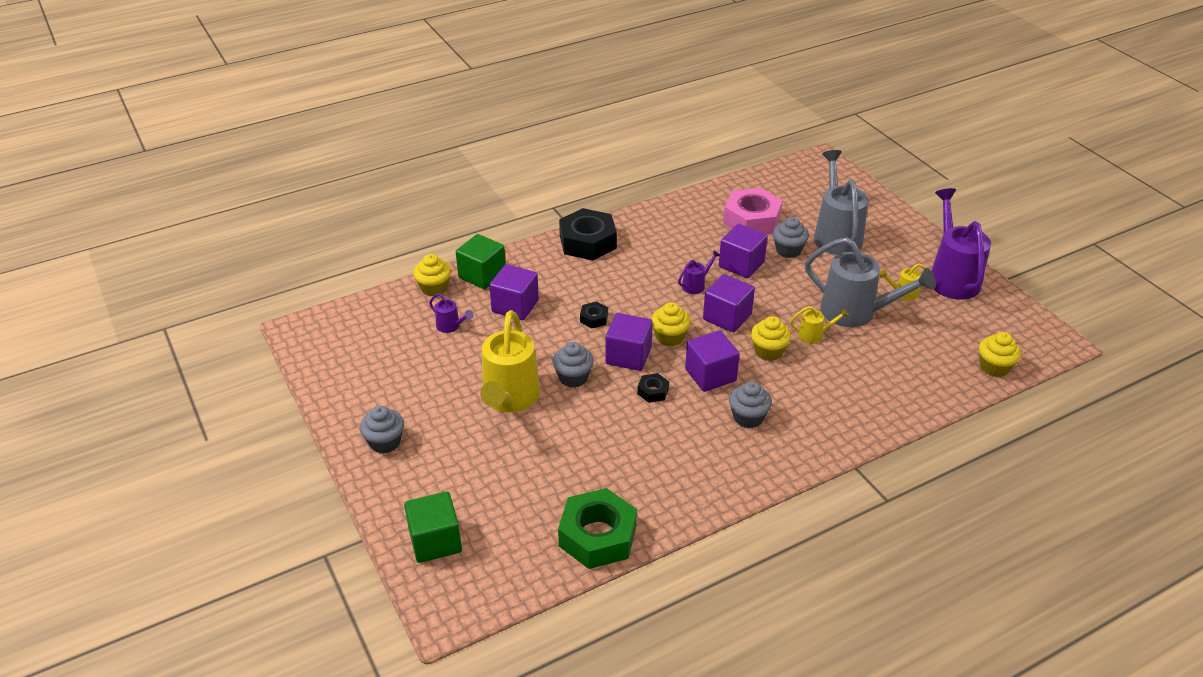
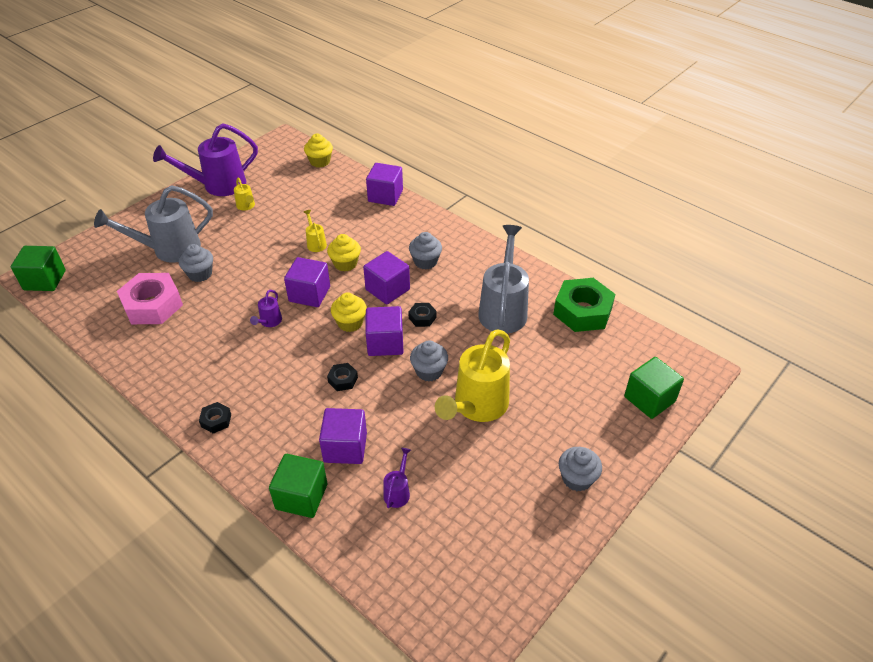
camera: 110 degrees left, 5 degrees up
(434, 288) = (339, 535): yellow cupcake -> none
(509, 399) = (477, 406): yellow watering can -> yellow watering can turned 135 degrees clockwise
(588, 242) = (216, 420): black nut -> black nut, size x0.46
(696, 285) = (269, 322): purple watering can -> purple watering can turned 105 degrees counterclockwise
(741, 264) = (229, 299): purple cube -> purple cube (385, 196)
(812, 165) = (45, 280): none -> green cube
(856, 312) = (279, 226): grey watering can -> grey watering can (503, 309)

